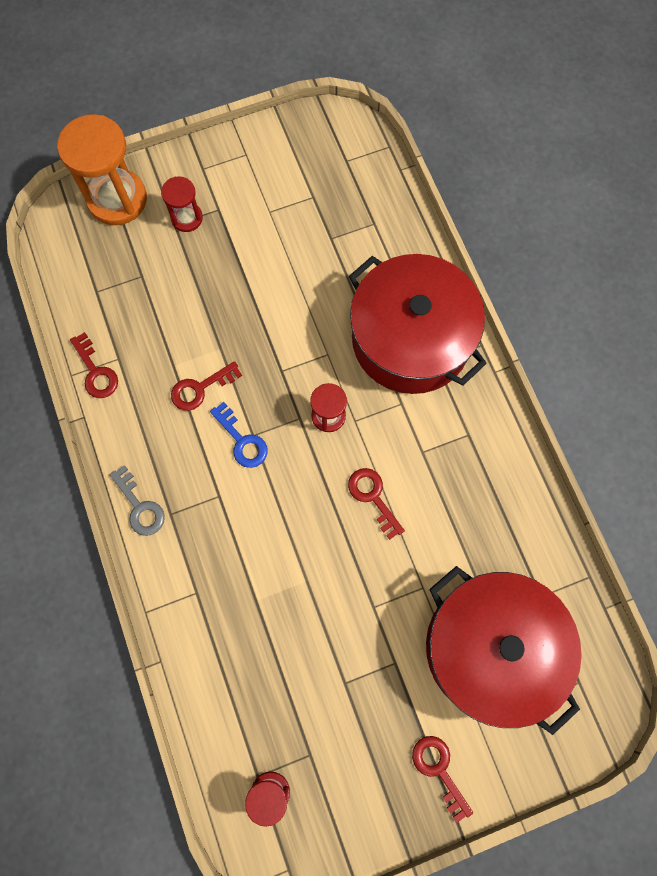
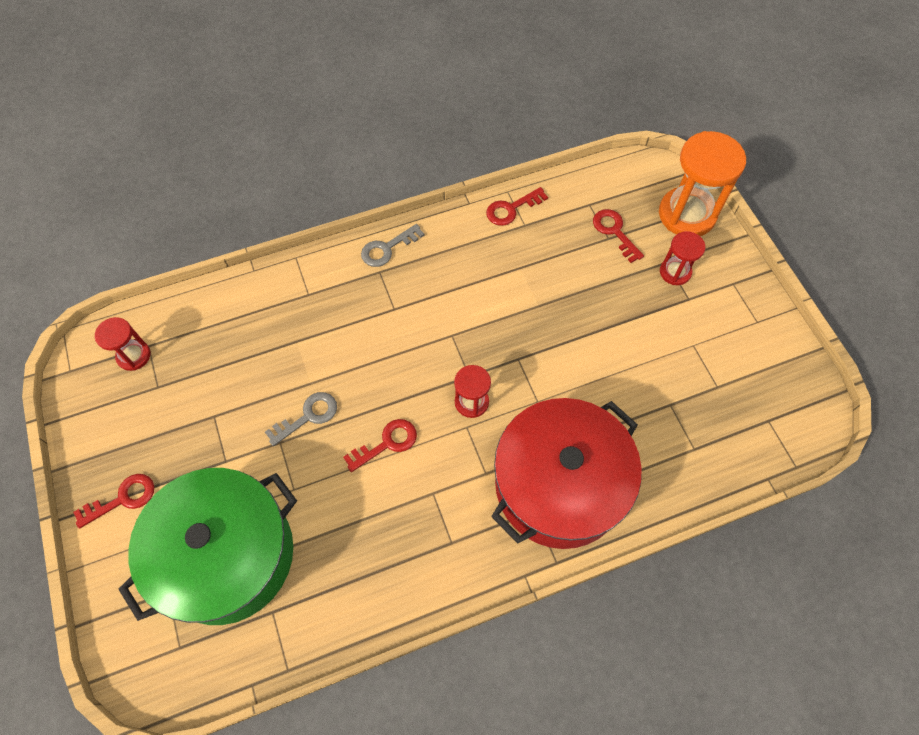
camera: 90 degrees right, 10 degrees down
(200, 388) = (497, 290): red key -> red key (614, 232)
(242, 440) = (446, 326): blue key -> none
(344, 580) = (308, 416): none -> grey key
(491, 647) = (227, 555): red pot -> green pot

